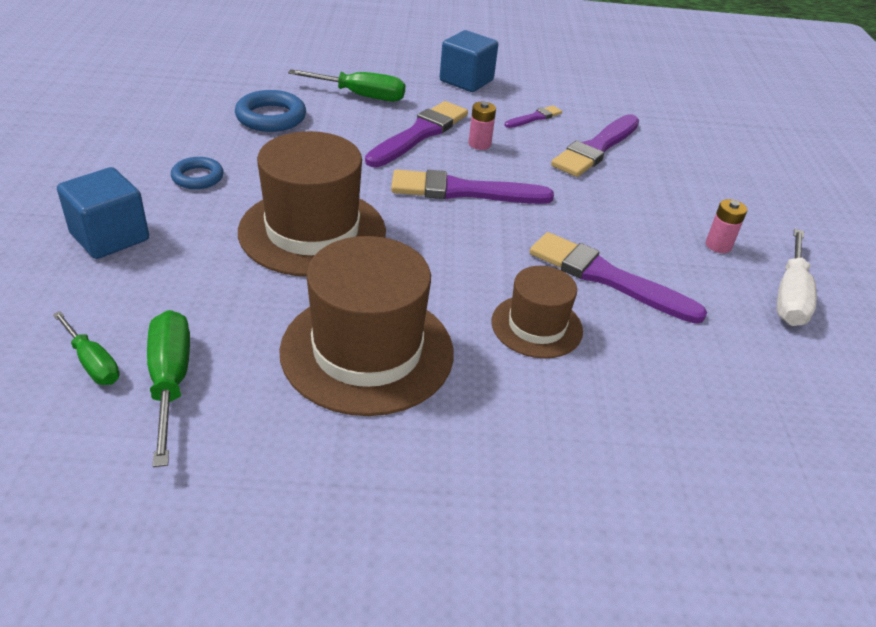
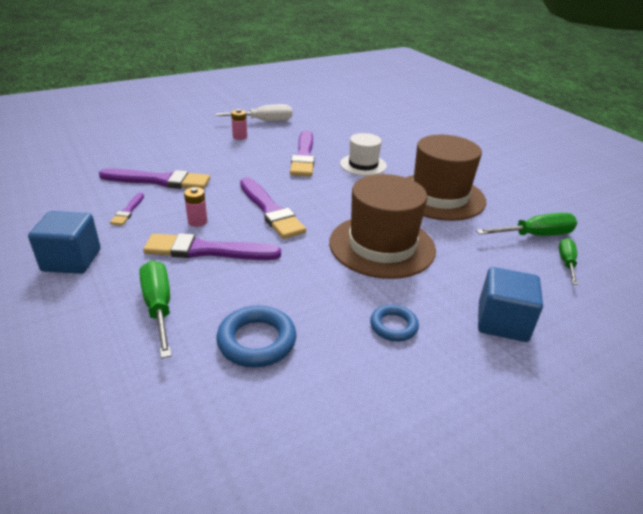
camera: 120 degrees left, 5 degrees down
(170, 382) = (535, 235): green screwdriver -> green screwdriver turned 150 degrees counterclockwise
(534, 118) = (128, 211): purple brush -> purple brush turned 105 degrees counterclockwise
(536, 326) = (363, 165): brown hat -> white hat

